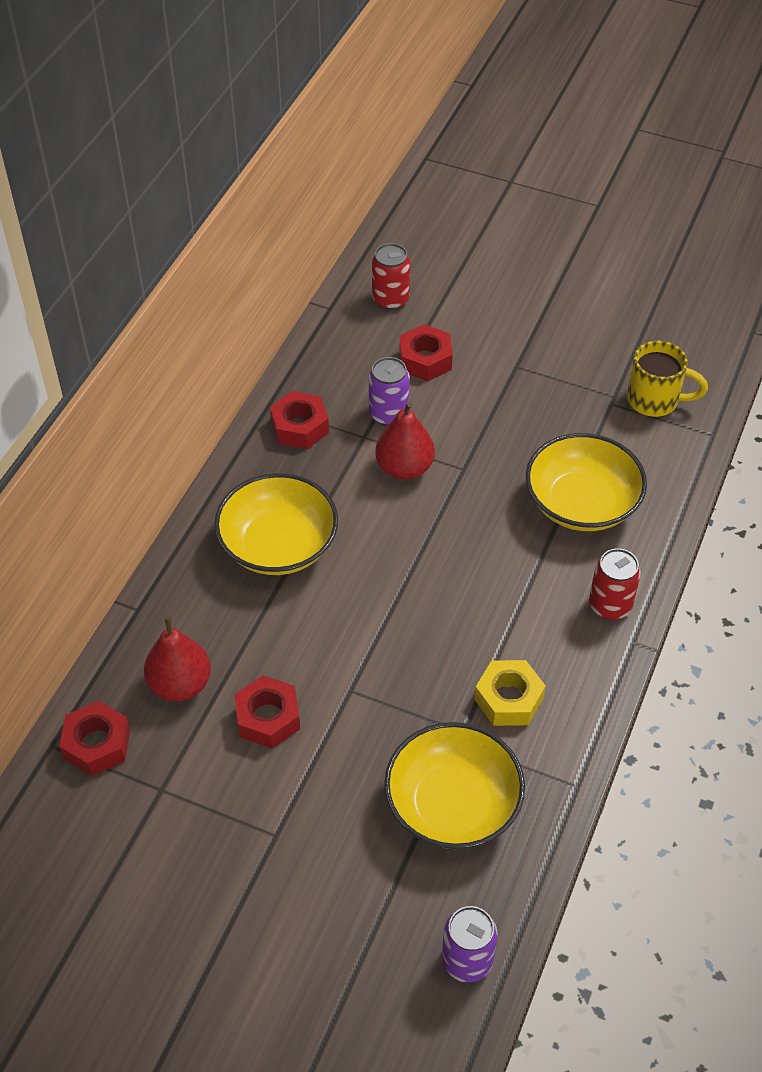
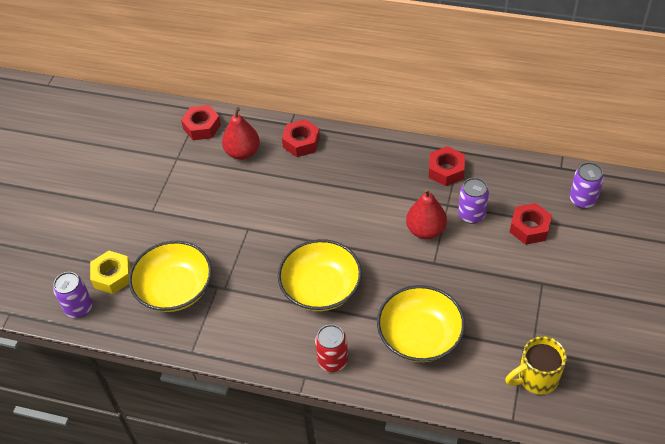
camera: 85 degrees right, 0 degrees up
(268, 718) = (225, 194): red nut -> red nut (301, 142)
(278, 545) = (348, 177): yellow bowl -> yellow bowl (321, 288)
(390, 299) = (582, 200): red can -> purple can
(508, 699) = (250, 309): yellow nut -> yellow nut (112, 276)
(655, 400) = (536, 378): yellow mug -> yellow mug turned 60 degrees clockwise

